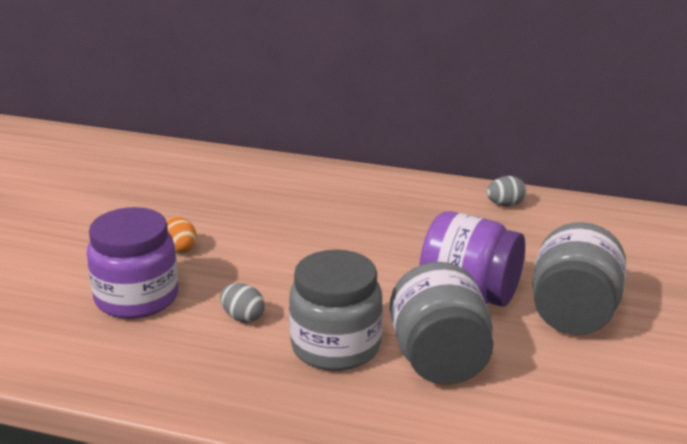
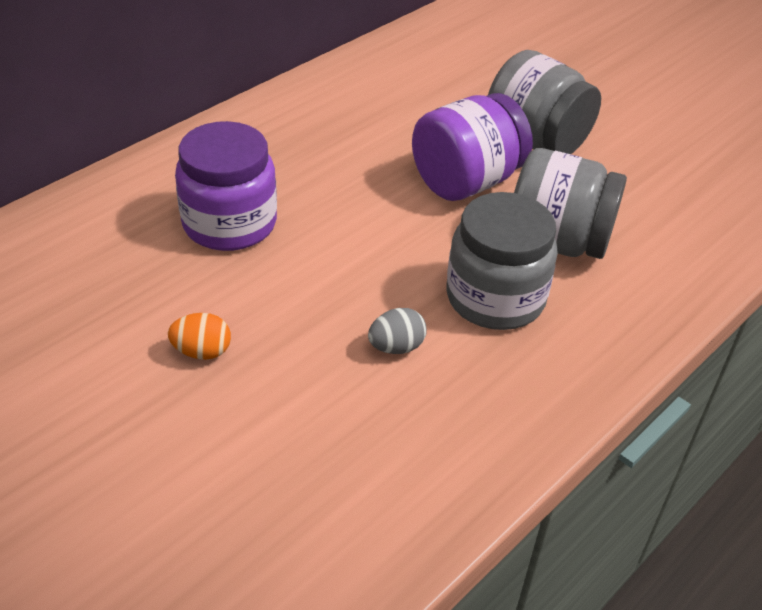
camera: 65 degrees left, 15 degrees up
(136, 298) = (287, 426): purple jar -> purple jar (229, 224)
(505, 205) = (326, 93): grey egg -> none

